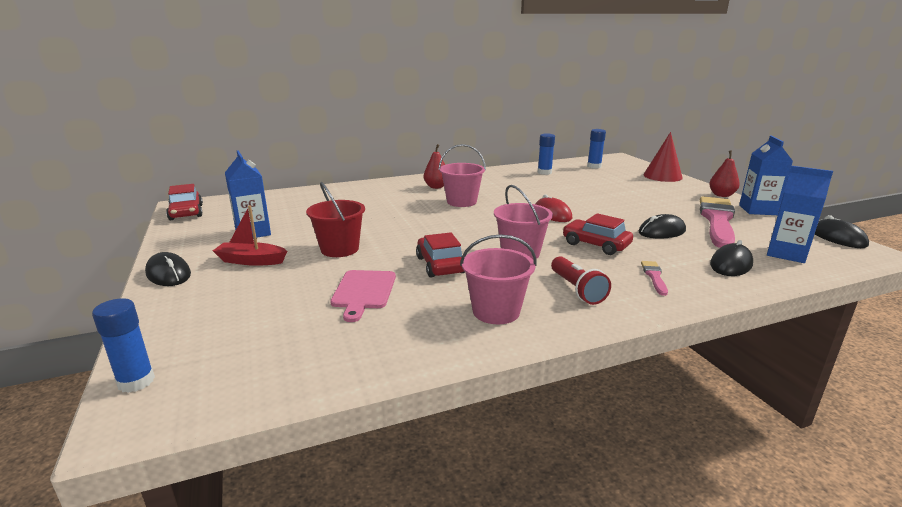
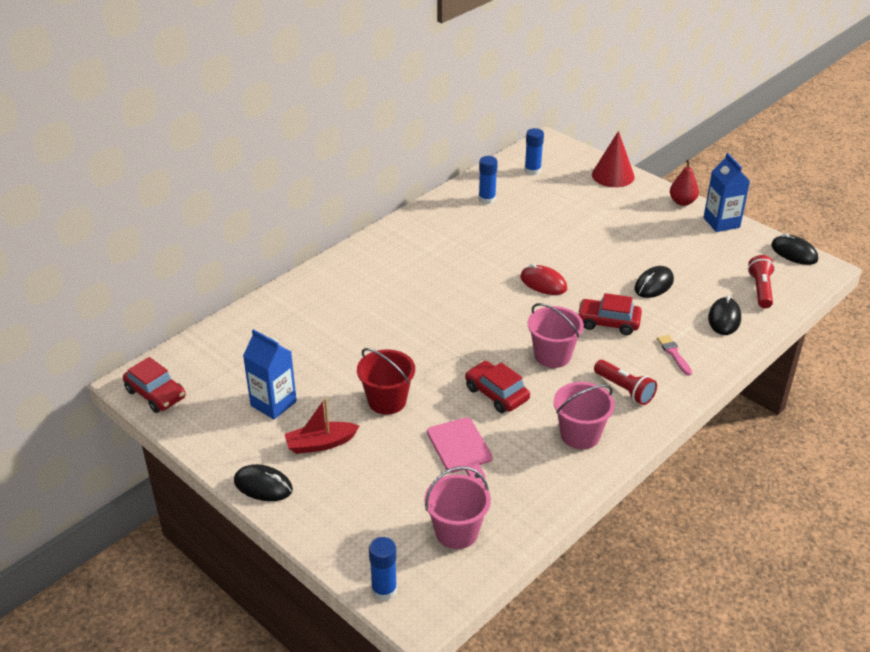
camera: 25 degrees left, 15 degrees up
(436, 187) = (390, 263): red pear -> none
(461, 202) = (440, 286): pink bucket -> pink bucket (456, 532)
(717, 221) = (693, 252): pink brush -> none
(786, 254) = (760, 289): blue carton -> red flashlight

